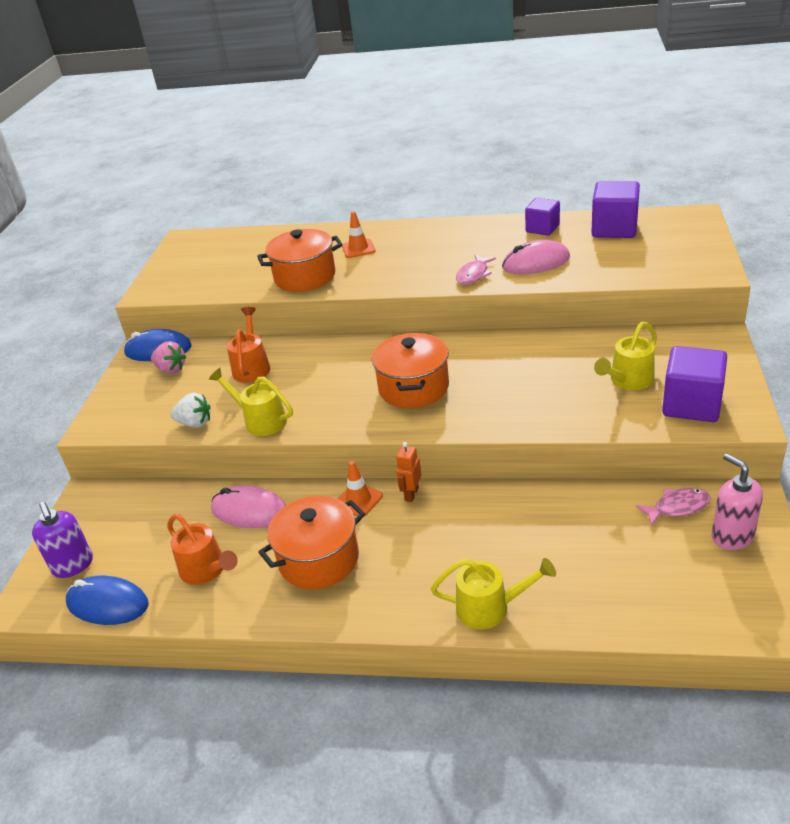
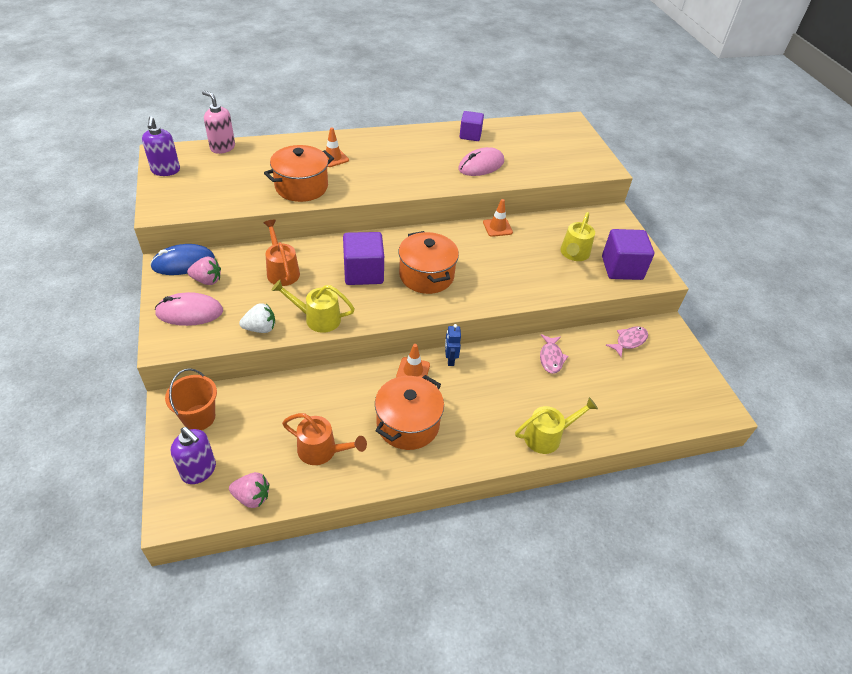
camera: 30 degrees left, 10 degrees up
(103, 511) = (199, 417): none -> orange bucket
(108, 604) = (252, 497): blue mouse -> pink strawberry
(177, 255) = (166, 170): none -> purple soap dispenser
(249, 511) = (330, 394): pink mouse -> pink mouse (189, 312)
(411, 494) = (450, 360): orange robot -> blue robot
(473, 275) = (440, 178): pink fish -> pink fish (551, 358)
(538, 341) = (497, 227): none -> orange traffic cone
(614, 229) = (522, 134): purple cube -> purple cube (363, 272)
(732, 536) = (669, 356): pink soap dispenser -> pink soap dispenser (222, 147)

